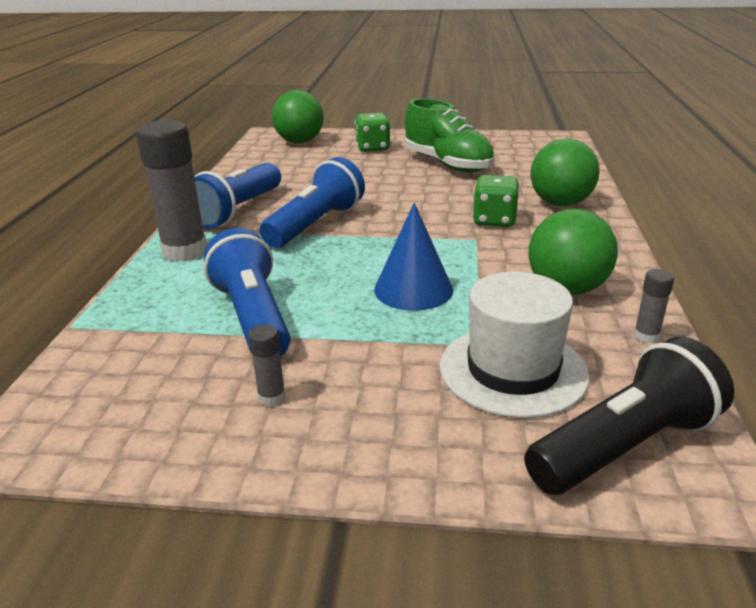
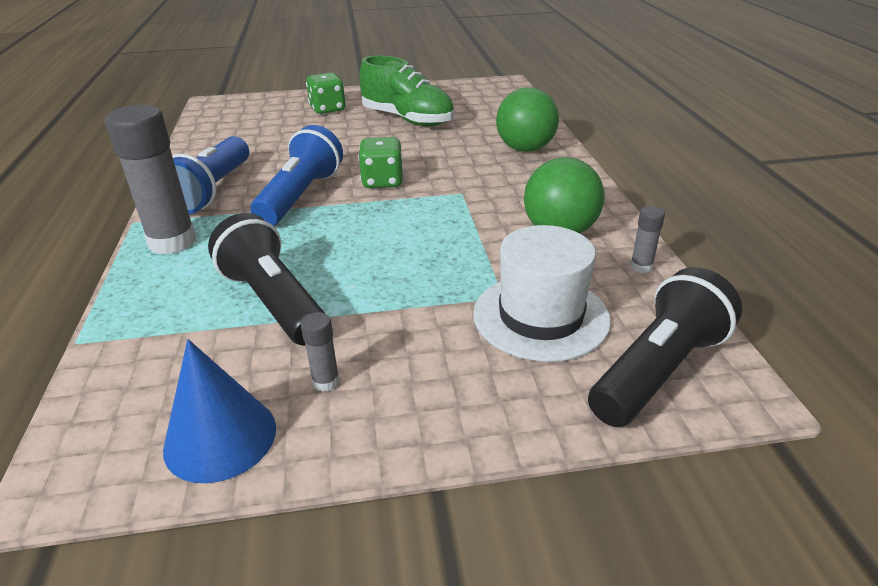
camera: 15 degrees left, 5 degrees up
(253, 317) = (274, 302): blue flashlight -> black flashlight
(299, 142) = (249, 109): green ball -> none
(413, 289) = (422, 251): blue cone -> blue cone (220, 437)
(494, 220) = (472, 172): green dice -> green dice (382, 182)

